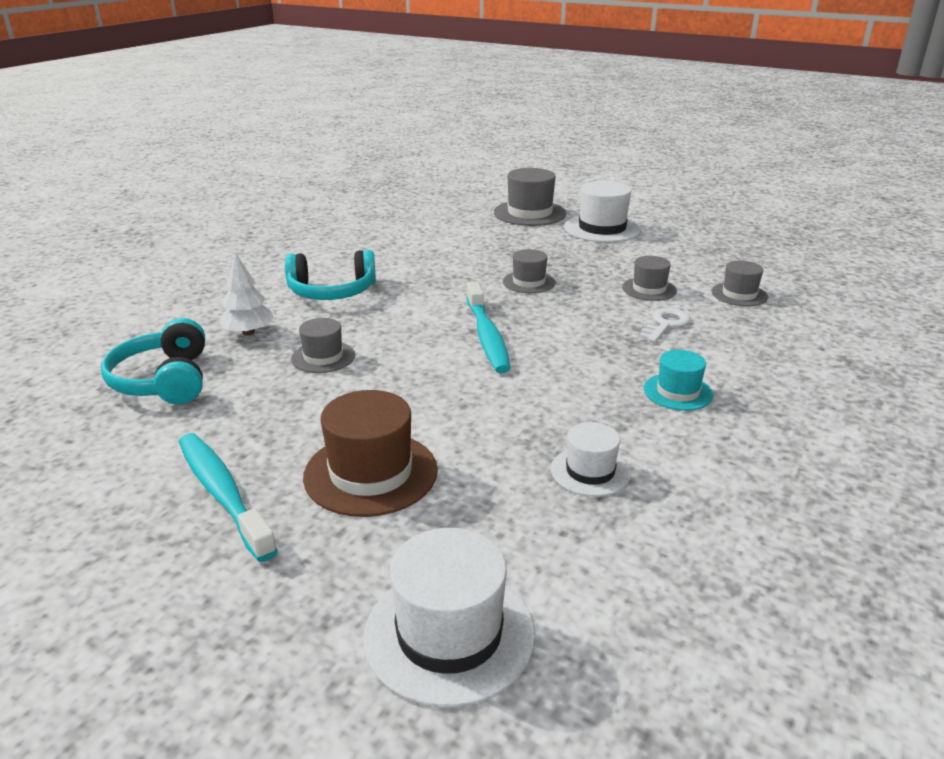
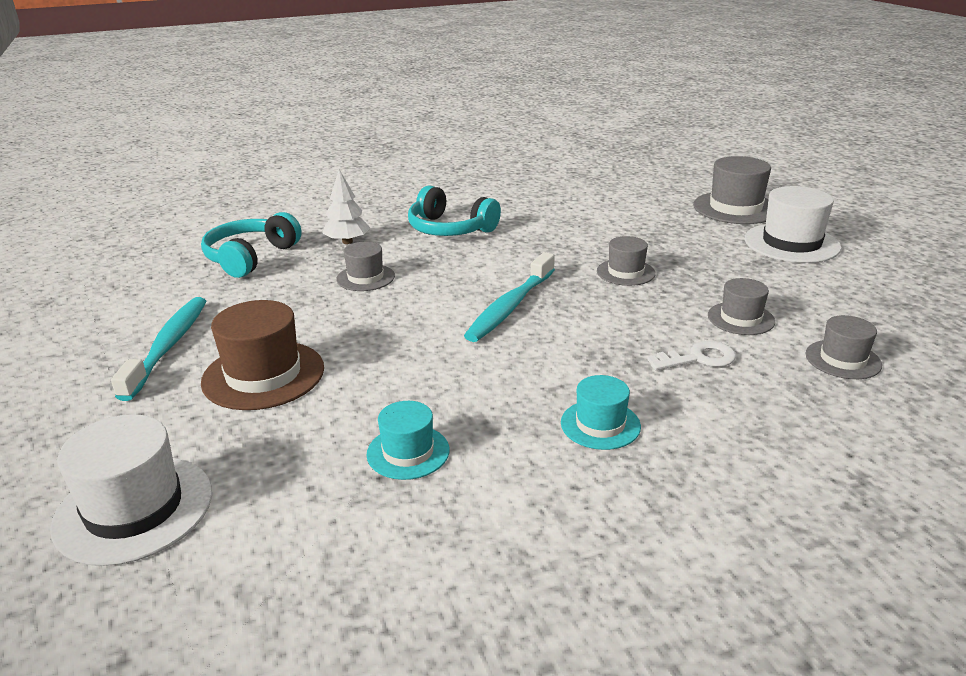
camera: 40 degrees right, 0 degrees up
(590, 471) = (408, 452): white hat -> turquoise hat

